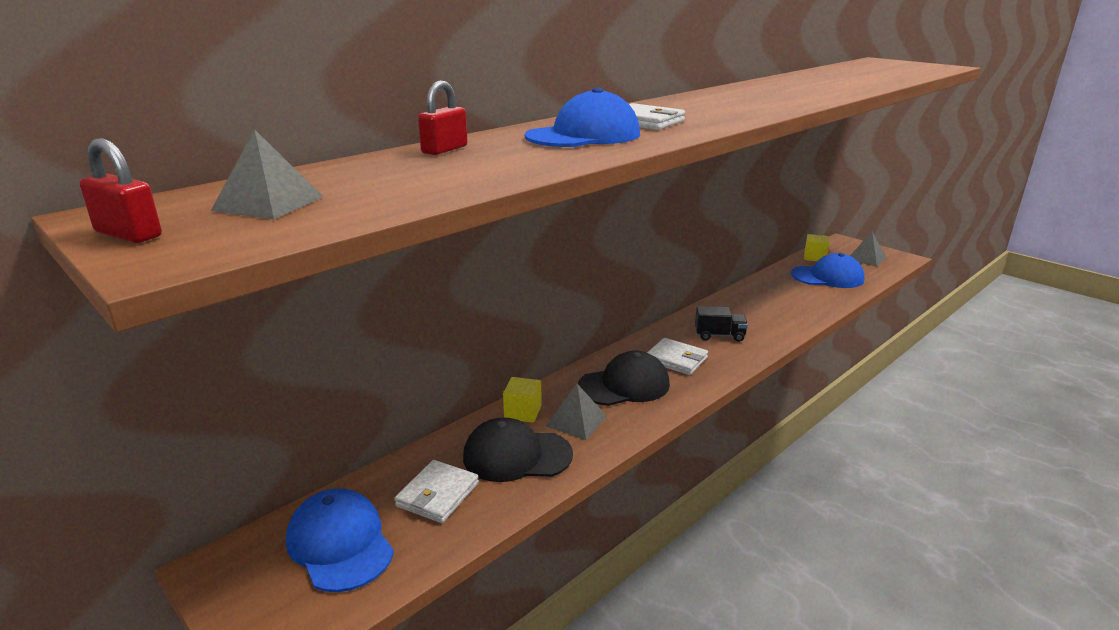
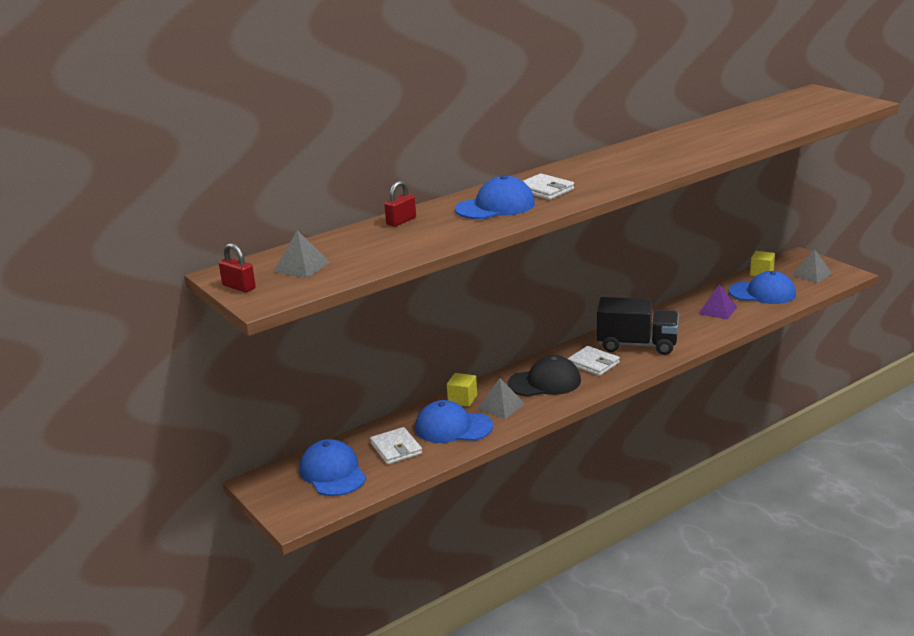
camera: 10 degrees right, 0 degrees up
(437, 494) = (396, 448): white wallet -> white wallet turned 60 degrees counterclockwise
(516, 455) = (453, 427): black cap -> blue cap
(719, 336) = (637, 345): black truck -> black truck, size x1.90
(790, 295) = (717, 310): none -> purple pyramid

